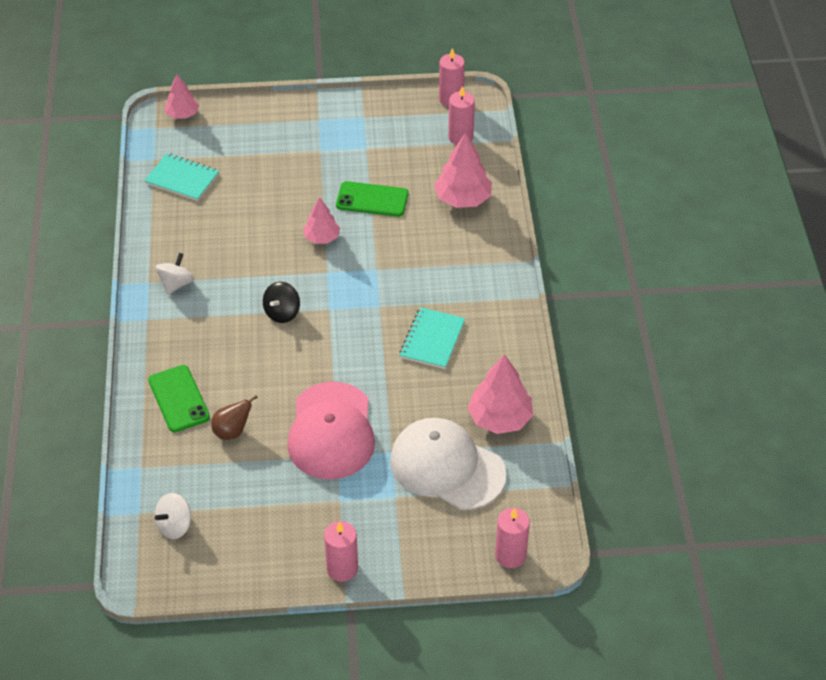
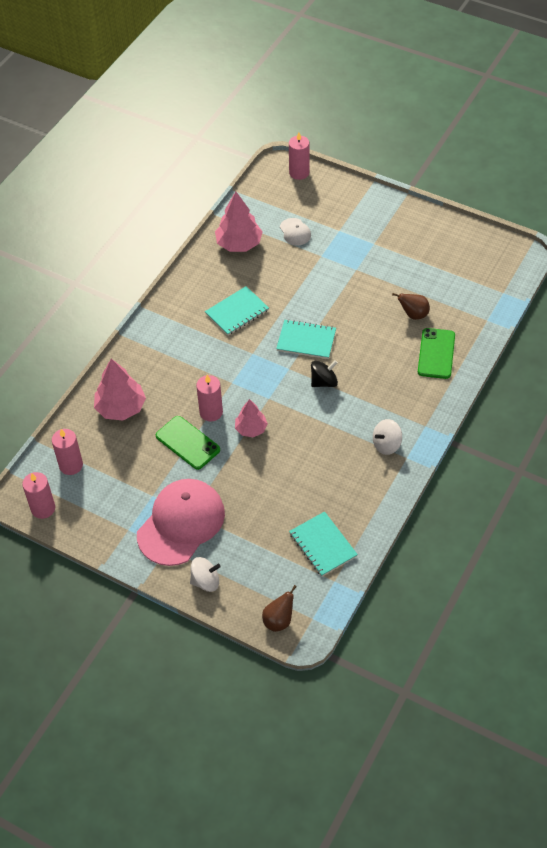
camera: 145 degrees left, 5 degrees up
(175, 526) = (484, 275): white spinning top -> white spinning top (205, 581)
(182, 114) = (279, 620): pink tree -> brown pear
(331, 431) = (349, 285): pink cap -> pink cap (181, 523)
(333, 345) = (306, 340): none -> turquoise notebook
(342, 568) = (399, 208): pink candle -> pink candle (211, 412)
(447, 467) = (295, 232): white cap -> white cap, size x0.44

